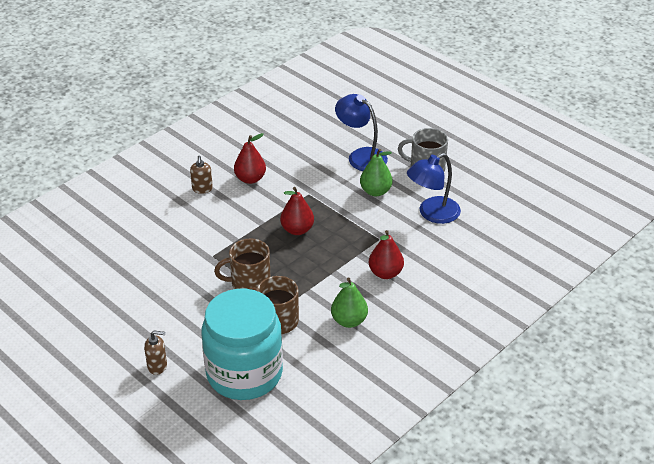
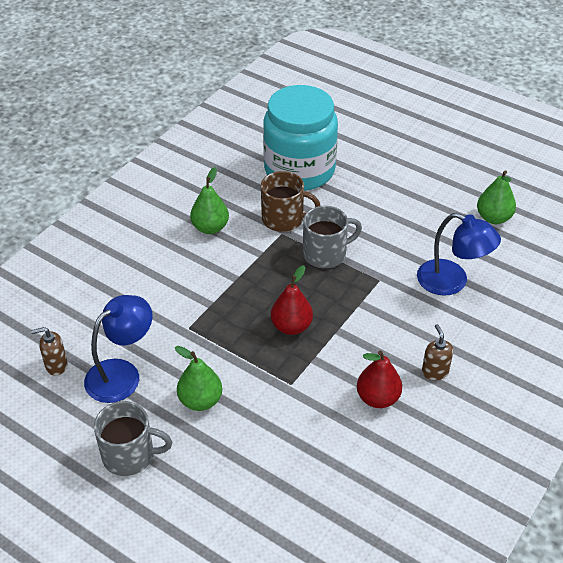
camera: 170 degrees right, 5 degrees up
(81, 296) = (493, 218): none -> green pear
(157, 366) = (381, 166): brown soap dispenser -> brown soap dispenser (56, 365)
(249, 283) = (325, 254): brown mug -> grey mug
(361, 156) = (229, 465): blue lamp -> blue lamp (452, 282)
(385, 273) = (177, 284): red pear -> none

